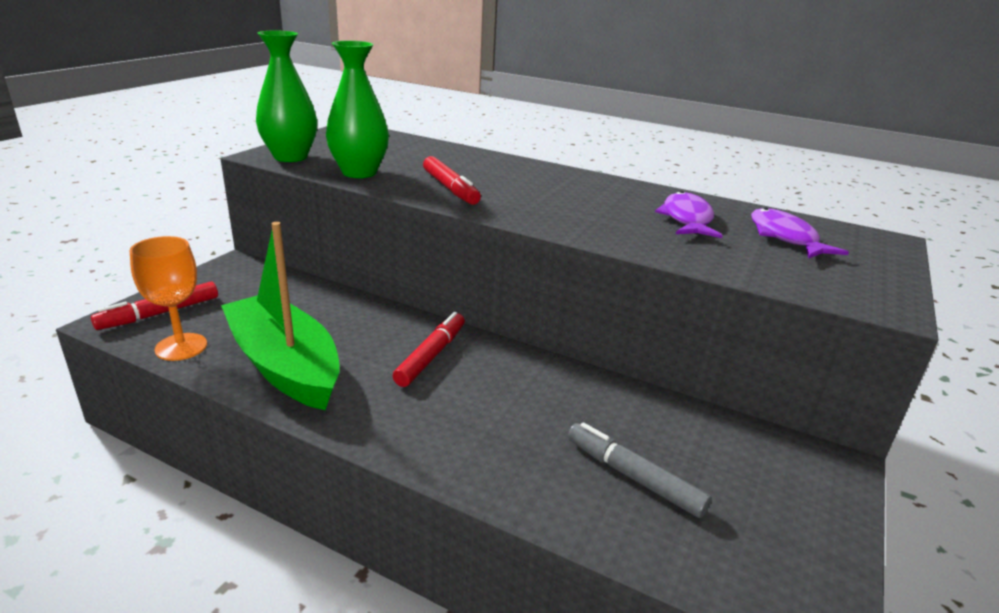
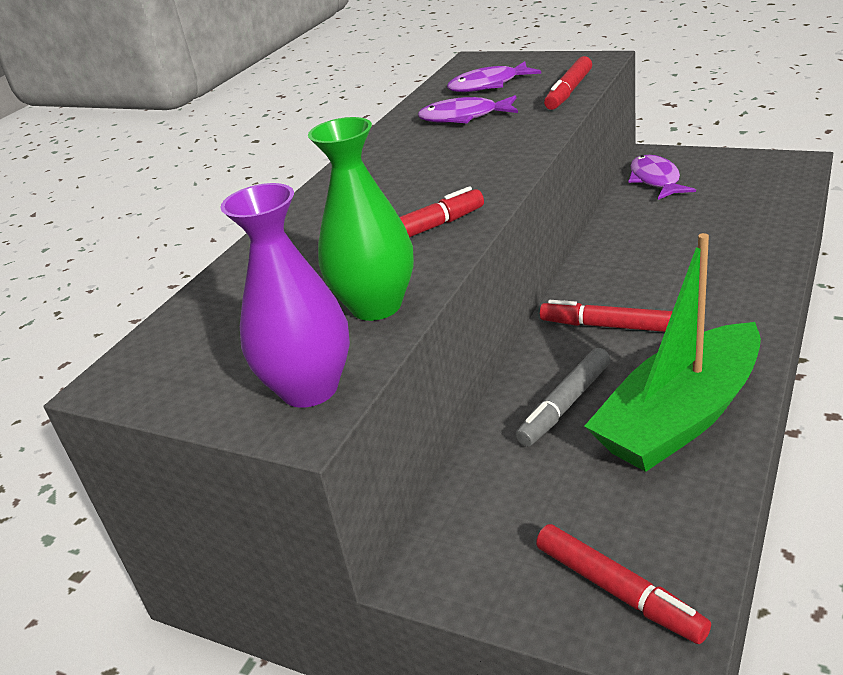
camera: 85 degrees left, 5 degrees up
(181, 347) = (691, 523): orange goblet -> none
(290, 157) = (309, 389): green vase -> purple vase
(633, 477) = (719, 215): grey marker -> grey marker (565, 405)
(748, 448) = (655, 180): none -> purple fish
(753, 272) = (569, 91): none -> red marker

